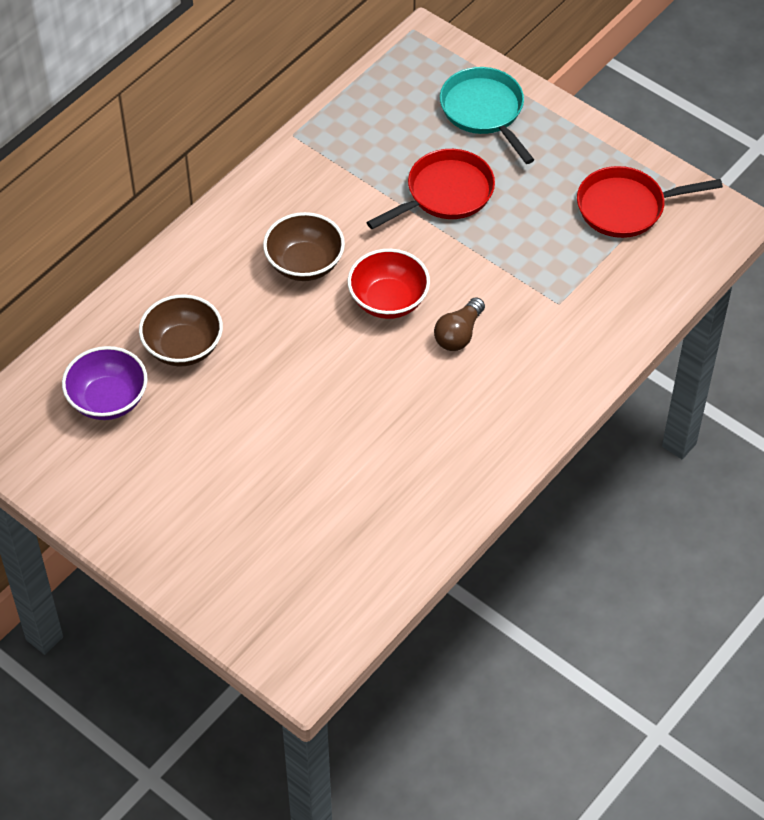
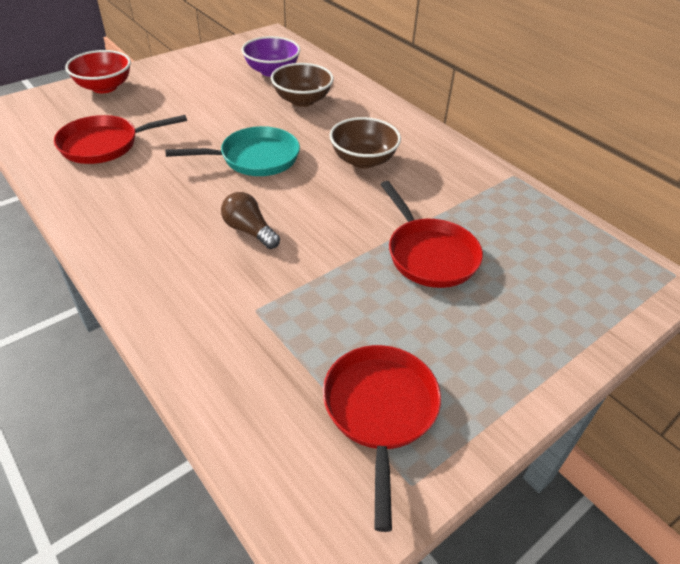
camera: 100 degrees right, 10 degrees down
(350, 518) = (105, 145): none -> red pan
(388, 301) = (306, 196): red bowl -> red bowl (104, 87)
(484, 111) = (550, 308): turquoise pan -> turquoise pan (255, 158)

